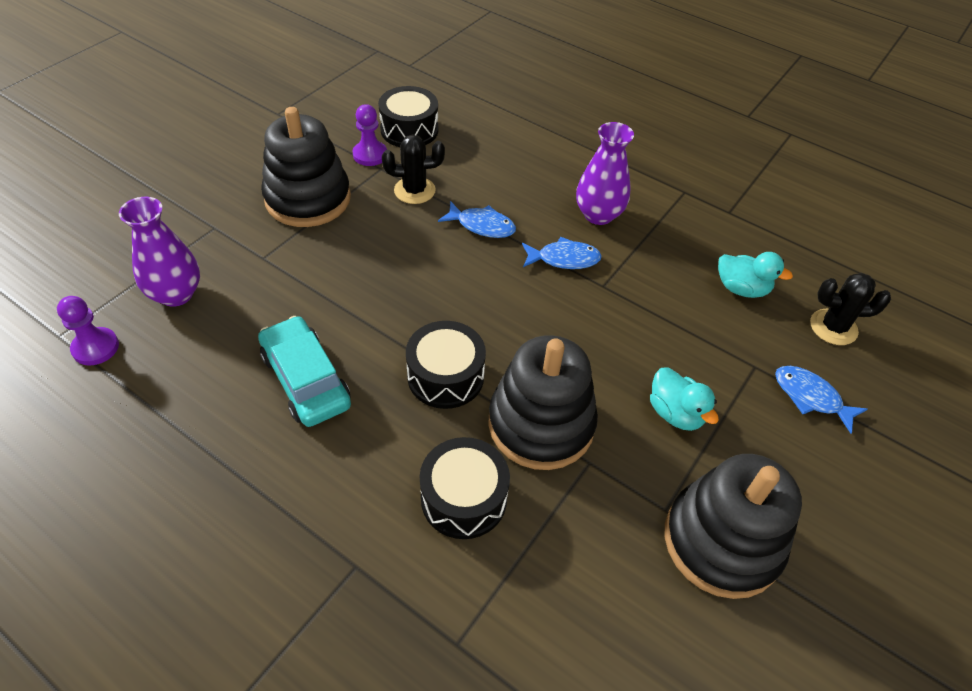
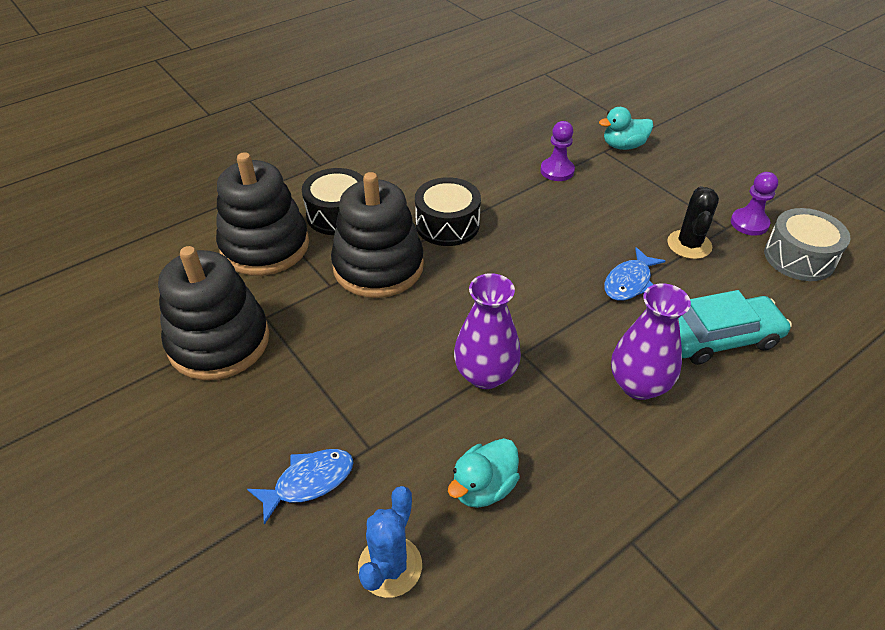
camera: 110 degrees right, 5 degrees down
(95, 347) = (530, 85): purple pawn -> purple pawn (557, 171)
(176, 294) = (572, 113): purple vase -> purple vase (485, 375)
(306, 380) = (471, 160): turquoise car -> turquoise car (719, 338)
(308, 199) = (678, 179): black stacking toy -> black stacking toy (265, 246)
(409, 130) = (799, 257): black drum -> grey drum
(564, 259) = (568, 333): blue fish -> none
(675, 413) = (346, 356): turquoise duck -> turquoise duck (623, 146)
(833, 327) = (390, 566): black cactus -> blue cactus

